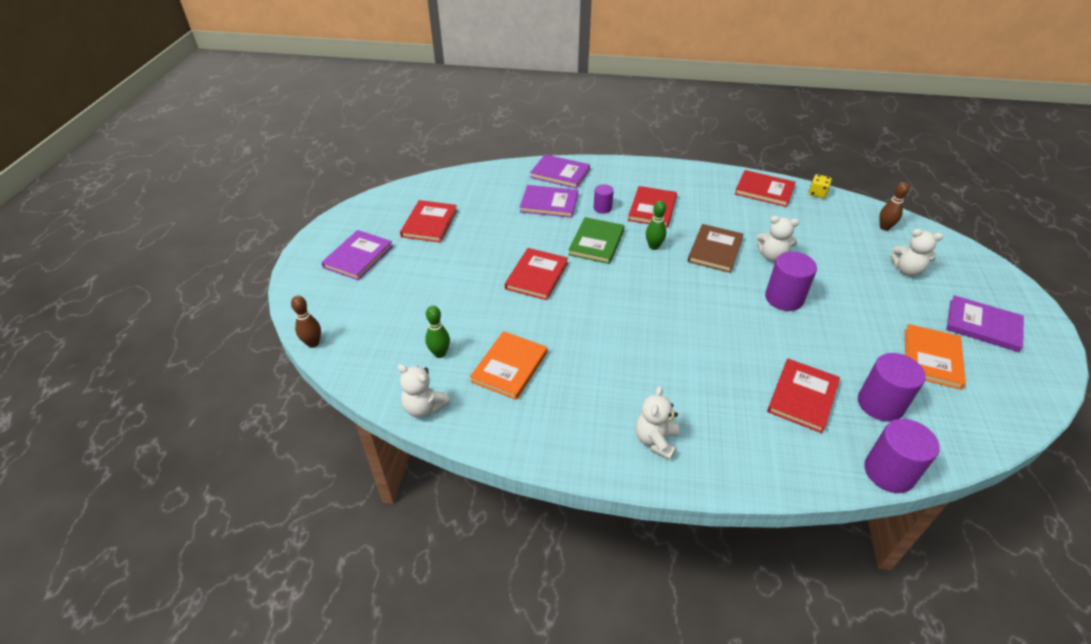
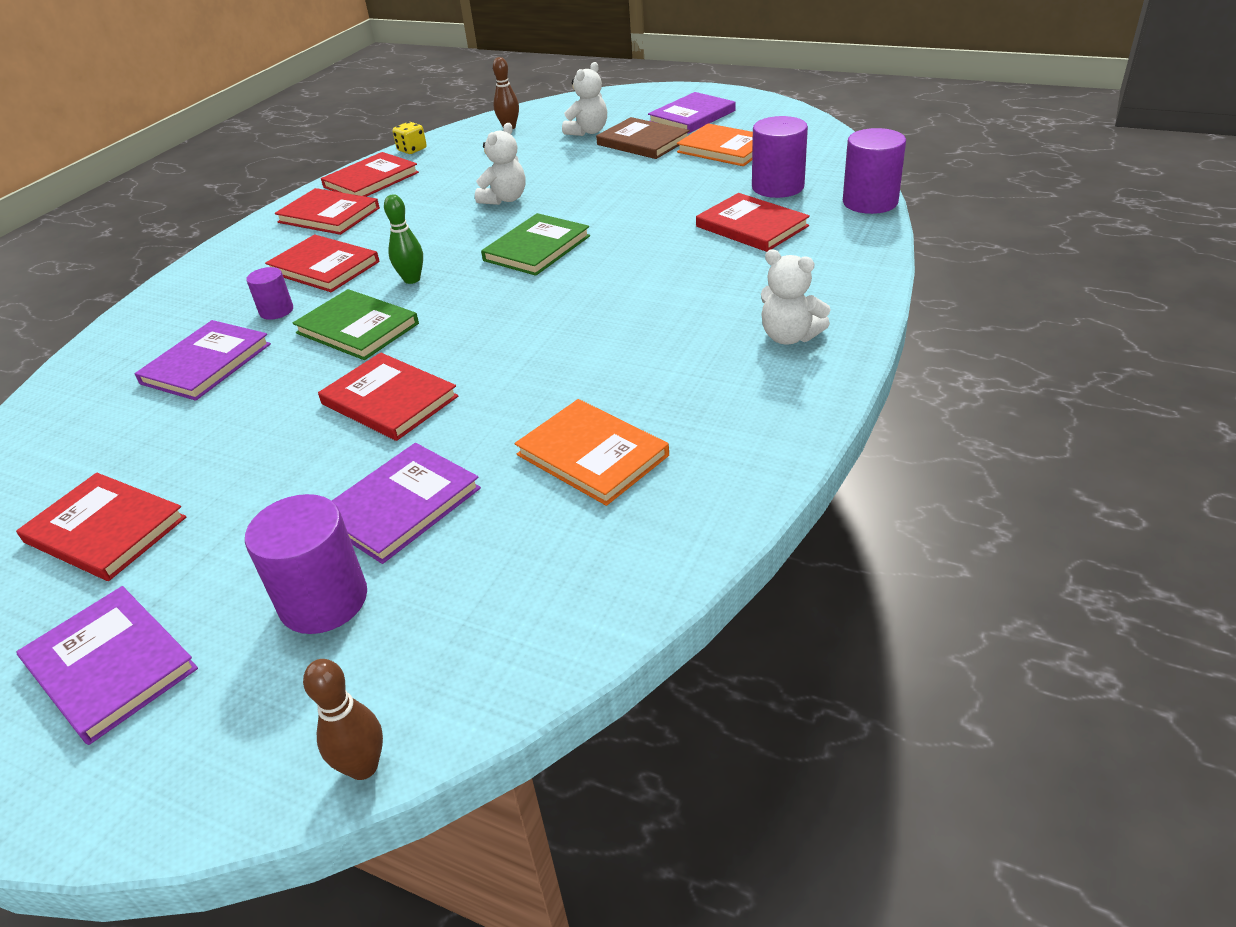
camera: 70 degrees left, 5 degrees down
(424, 407) = (644, 573): white teddy bear -> none
(440, 353) = (515, 541): green bowling pin -> none
(560, 173) = (133, 341): purple book -> purple book (401, 505)
(711, 189) = (329, 215): none -> red book
(714, 289) = (537, 248): none -> green book
(715, 250) = (460, 234): brown book -> brown book (643, 142)
(784, 298) = (585, 206): purple cylinder -> purple cylinder (323, 600)

